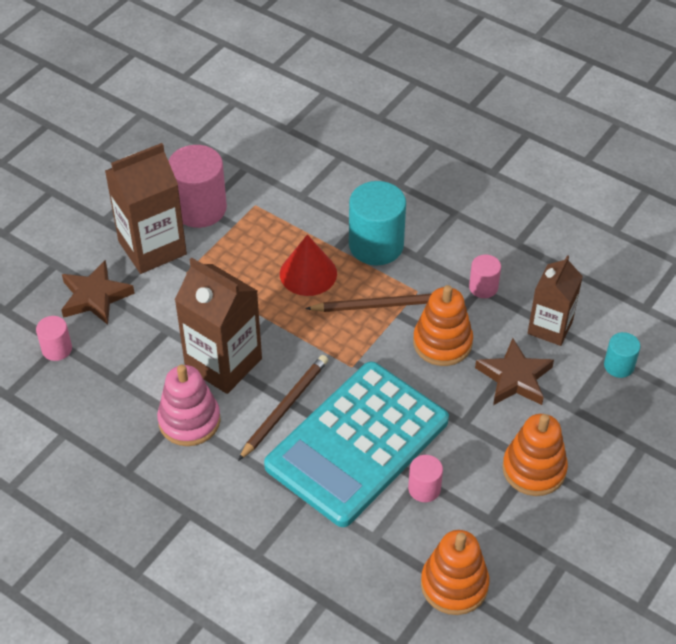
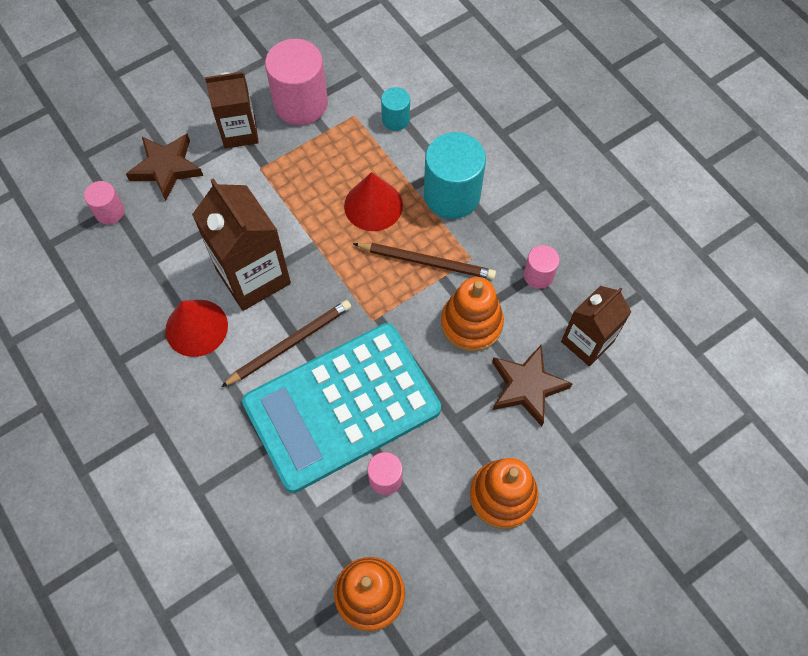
camera: 20 degrees right, 15 degrees up
(152, 247) = (239, 132): brown carton -> brown carton, size x0.66
(189, 421) = (196, 327): pink stacking toy -> red cone
(619, 366) = (639, 409): turquoise cylinder -> turquoise cylinder (395, 119)

